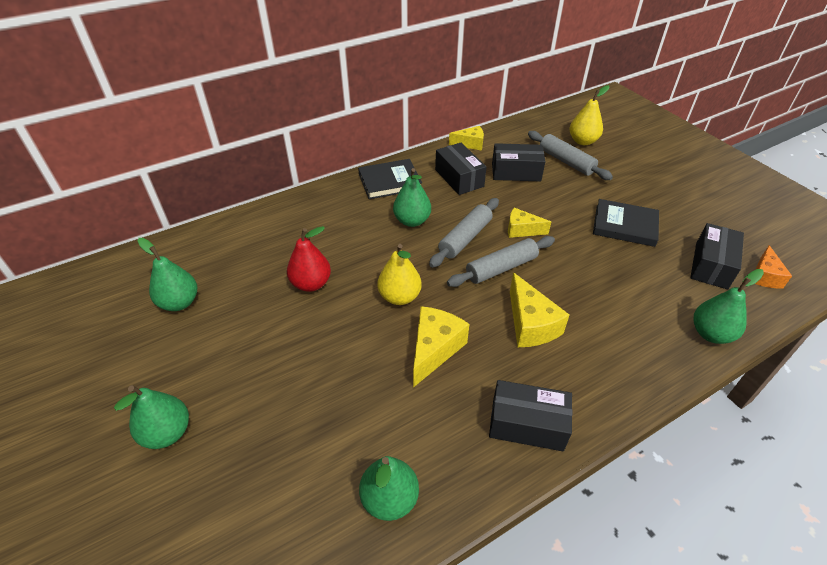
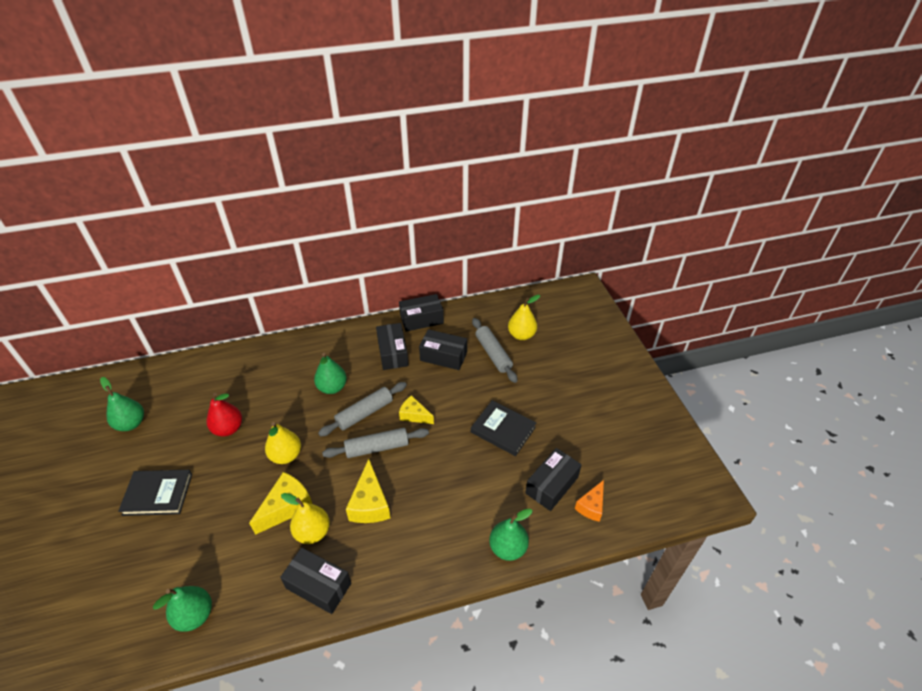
camera: 15 degrees right, 0 degrees up
(167, 433) = (79, 526): green pear -> none
(390, 181) = (335, 345): black book -> black book (158, 494)
(470, 144) = (421, 319): yellow cheese -> black box
(482, 368) = (312, 532): none -> yellow pear

